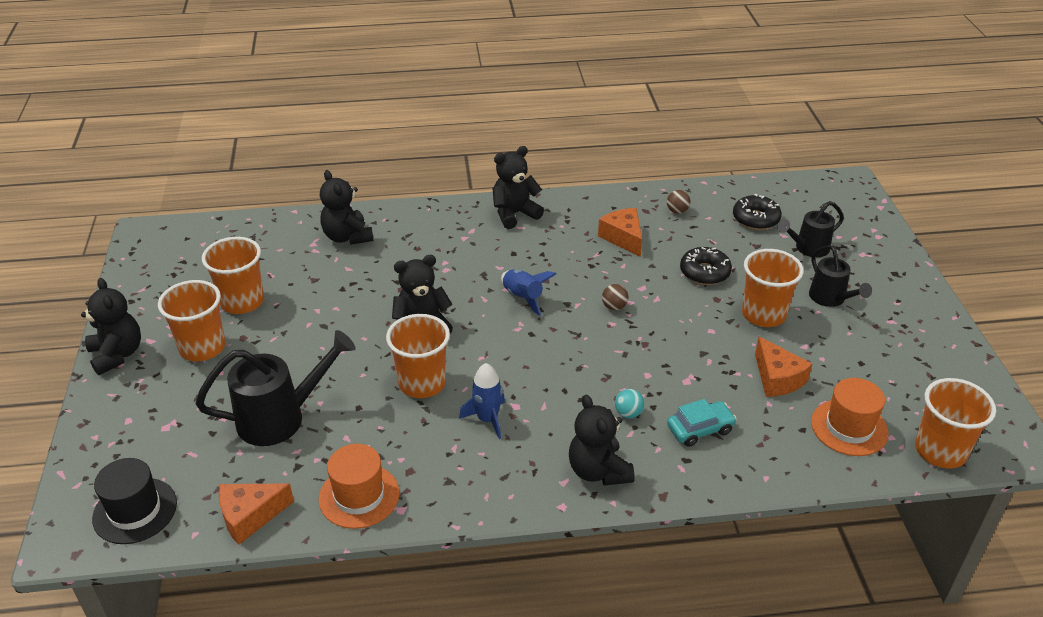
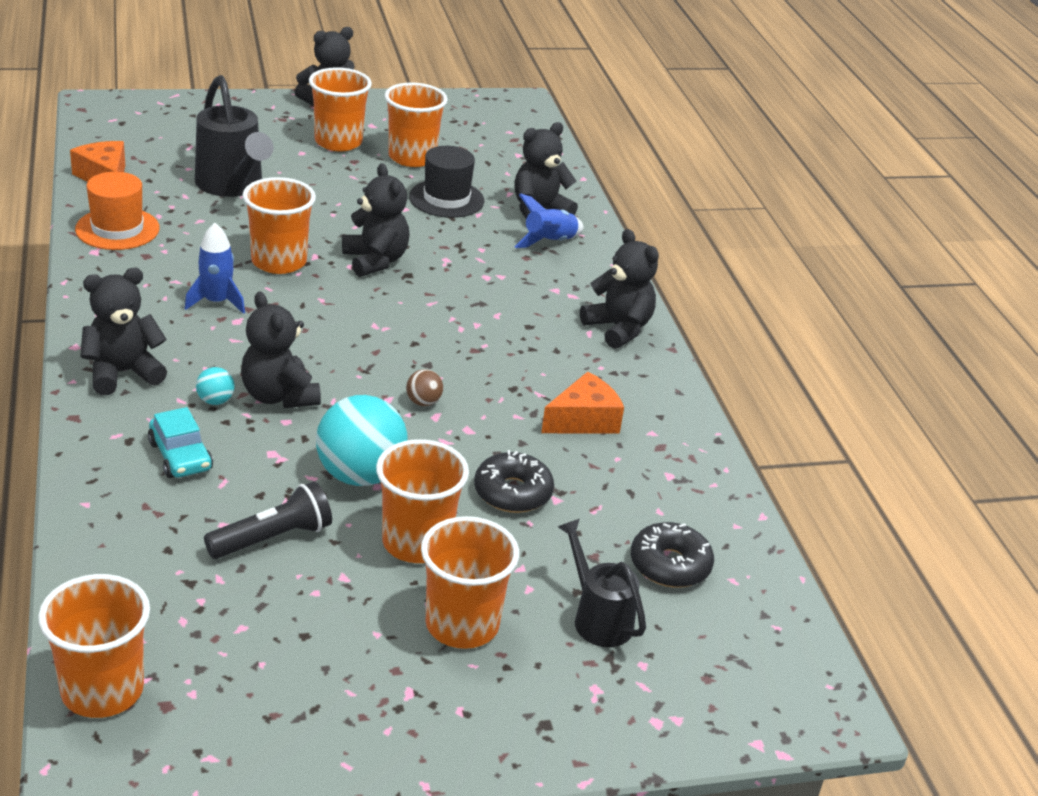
camera: 80 degrees right, 5 degrees down
(135, 510) = (124, 128): black hat -> black hat (446, 199)
(523, 298) = (435, 331): blue rocket -> blue rocket (549, 242)
(617, 379) = (279, 396): none -> black teddy bear
(677, 211) = (668, 479): brown ball -> none
(702, 338) = (360, 475): none -> turquoise ball
(777, 378) = (272, 538): orange cheese -> black flashlight
(830, 299) = (462, 625): black watering can -> orange cup
(849, 427) = (165, 597): orange hat -> none

